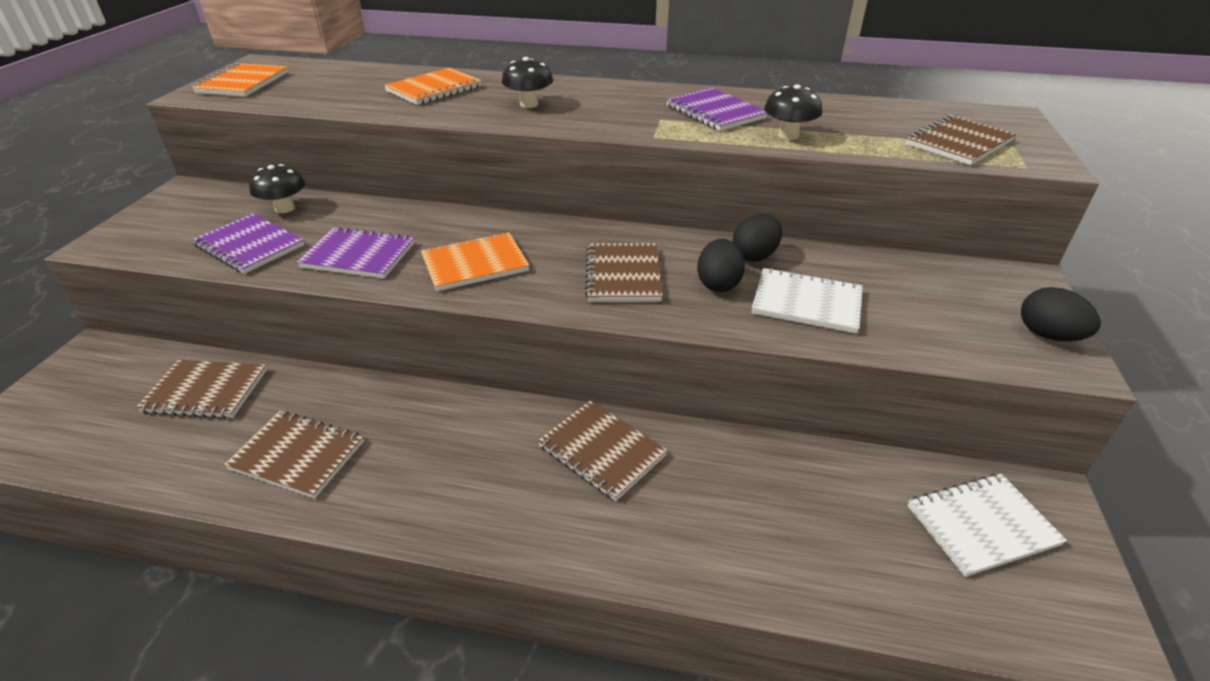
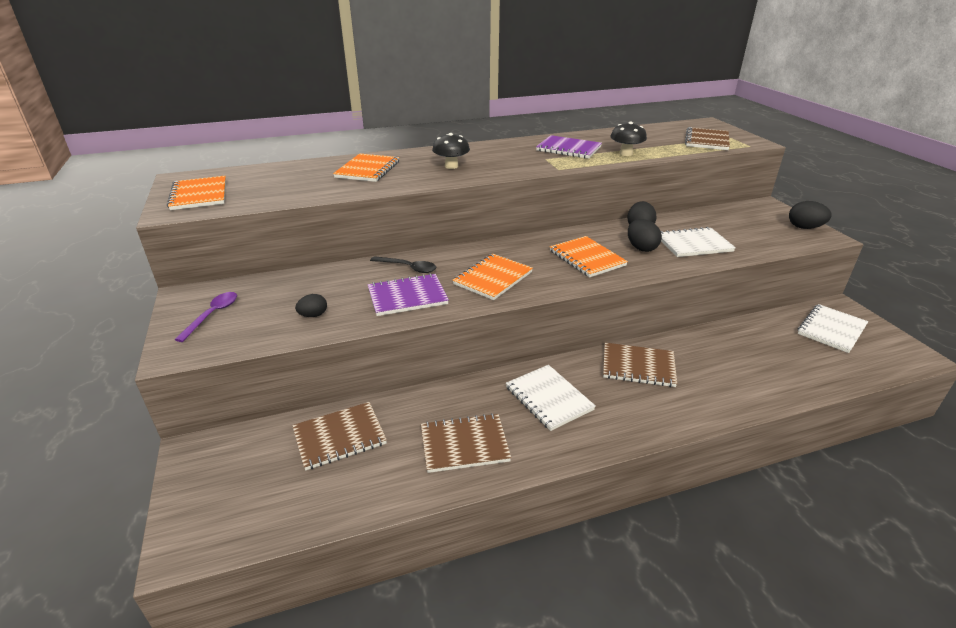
camera: 30 degrees left, 5 degrees down
(176, 216) = (213, 315): none -> purple spoon
(250, 246) = (313, 315): purple notebook -> black egg
(285, 208) = (300, 284): black mushroom -> none
(406, 222) = (408, 268): none -> black spoon
(445, 443) = (549, 398): none -> white notebook
(623, 275) = (587, 258): brown notebook -> orange notebook

